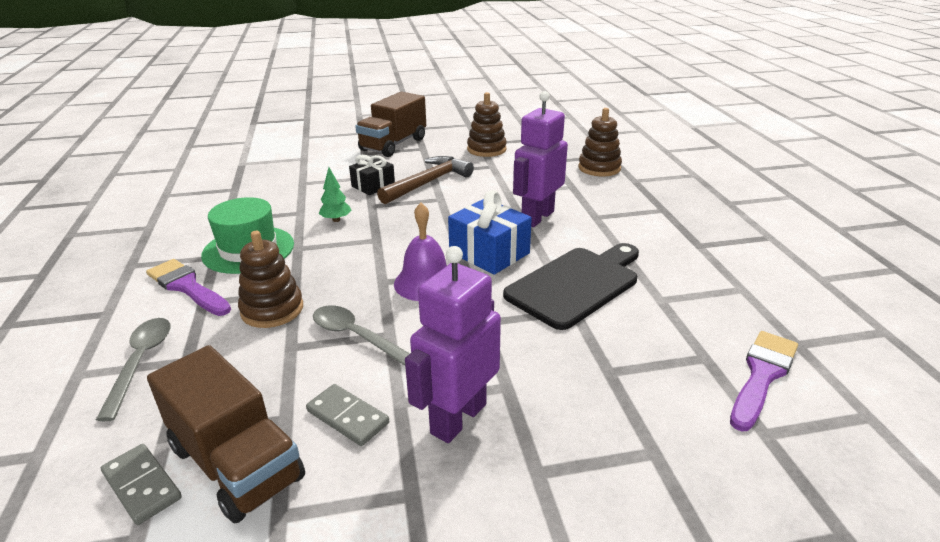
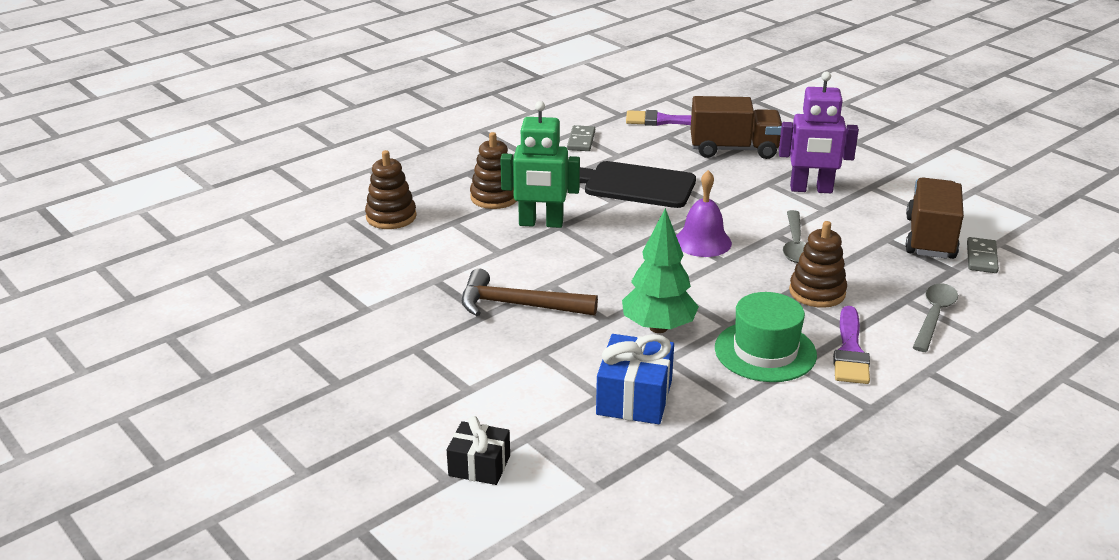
camera: 120 degrees left, 0 degrees up
(141, 362) = (934, 316): grey spoon -> grey spoon turned 150 degrees clockwise
(336, 220) = (658, 327): green tree -> green tree, size x1.98
(347, 417) = (857, 220): grey domino -> grey domino (581, 140)
(373, 186) = (560, 339): black gift -> black gift (479, 465)
(393, 145) = (419, 377): brown truck -> brown truck (733, 149)
(486, 149) = (384, 298): brown stacking toy -> brown stacking toy (494, 197)
(489, 253) = (628, 228): blue gift -> blue gift (634, 397)
(537, 217) = (541, 223): purple robot -> green robot

